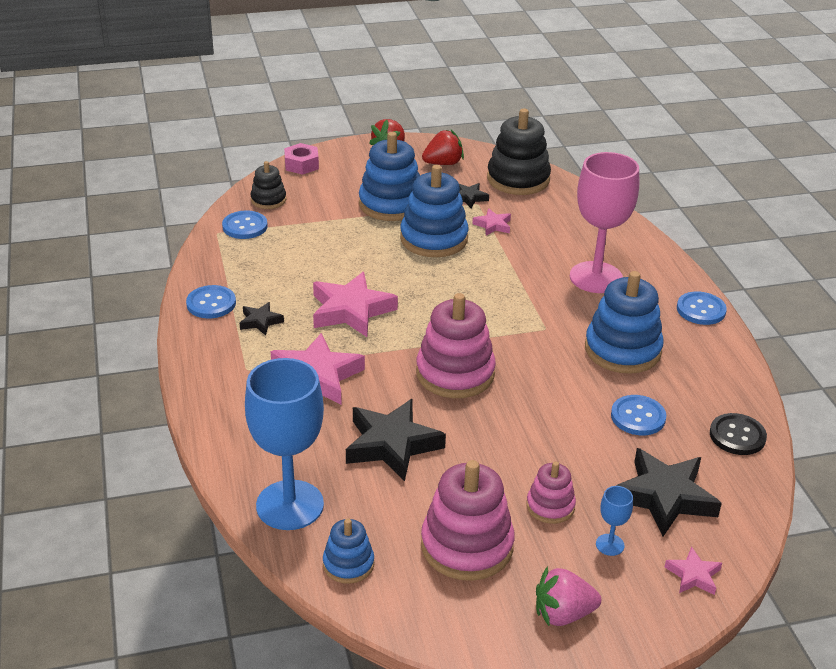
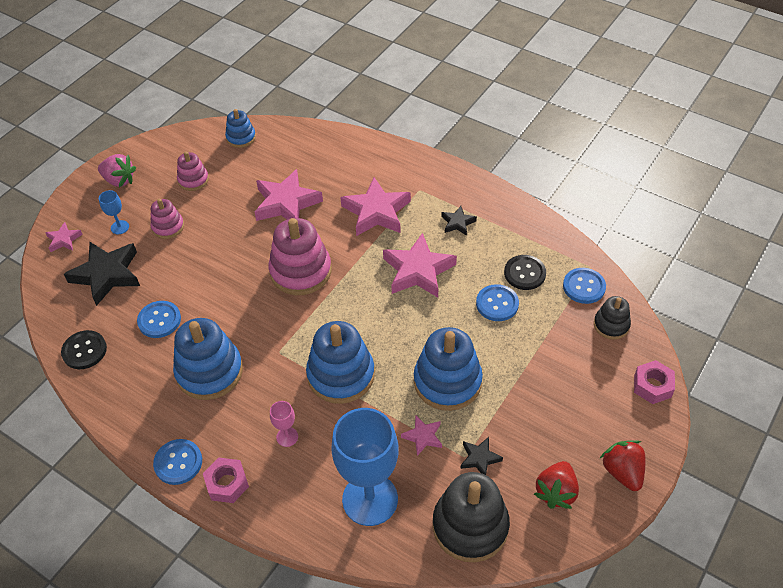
camera: 140 degrees right, 15 degrees up
(211, 303) = (503, 213): blue button -> blue button (497, 304)
(271, 258) = (524, 273): none -> black button
(290, 505) = (299, 142): blue goblet -> blue goblet (370, 499)
(391, 204) = (525, 396): blue stacking toy -> blue stacking toy (341, 375)
(392, 444) = (286, 203): black star -> pink star
(467, 546) = (193, 180): pink stacking toy -> pink stacking toy, size x0.54
(563, 614) = (119, 180): pink strawberry -> pink strawberry turned 75 degrees clockwise
(596, 277) = (287, 437): pink goblet -> pink goblet, size x0.41
(670, 279) = (227, 484): none -> pink nut

